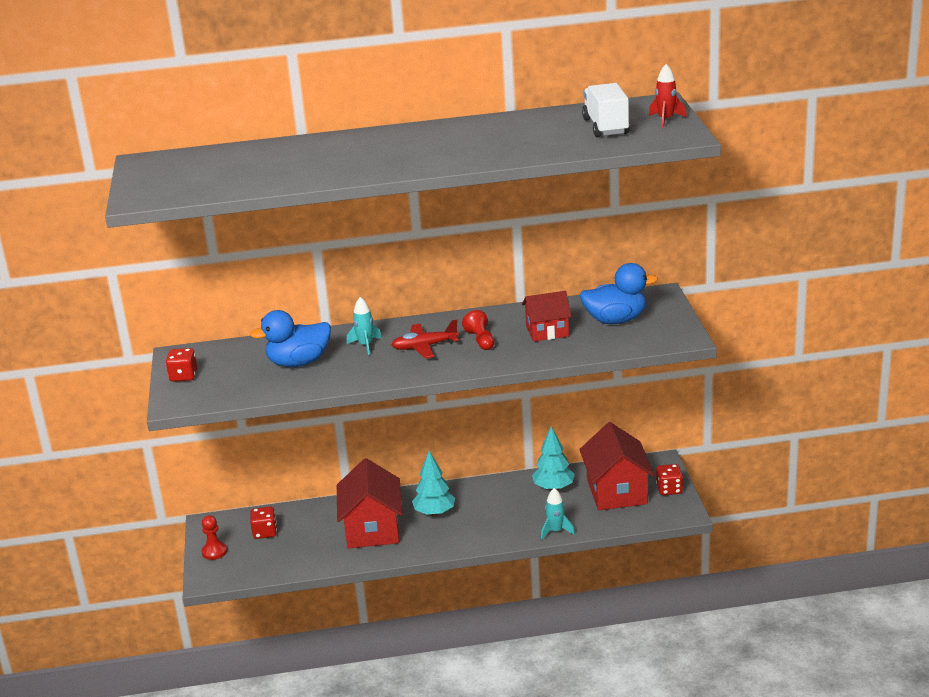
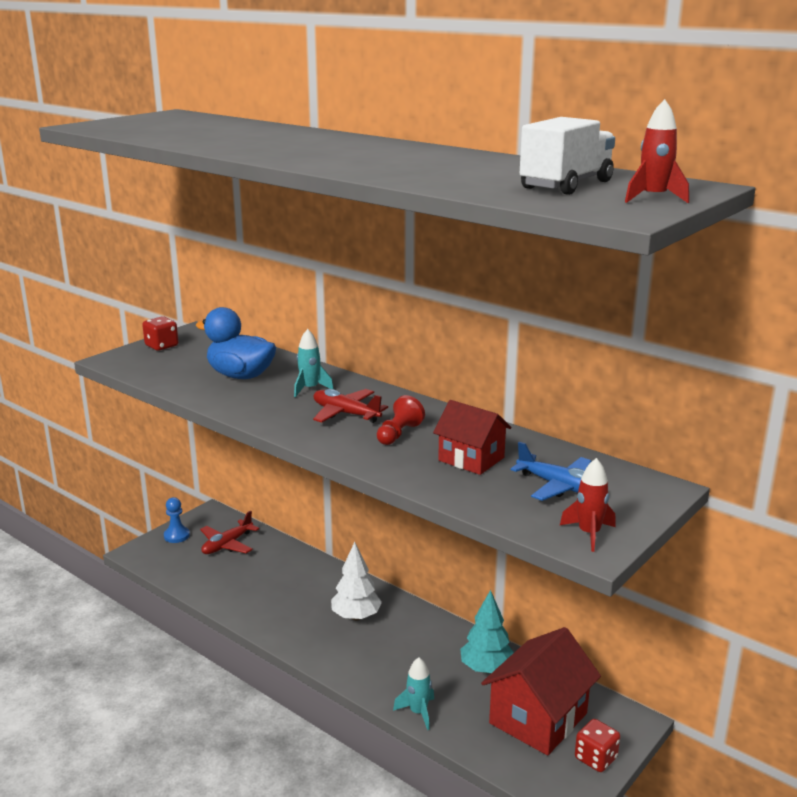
camera: 45 degrees right, 5 degrees down
(214, 552) = (176, 536): red pawn -> blue pawn
(265, 532) = (227, 544): red dice -> red plane
(372, 529) = (292, 595): red house -> none
(434, 513) = (356, 616): turquoise tree -> white tree
(616, 320) = (559, 486): blue duck -> blue plane
(671, 333) = (589, 534): none -> red rocket

